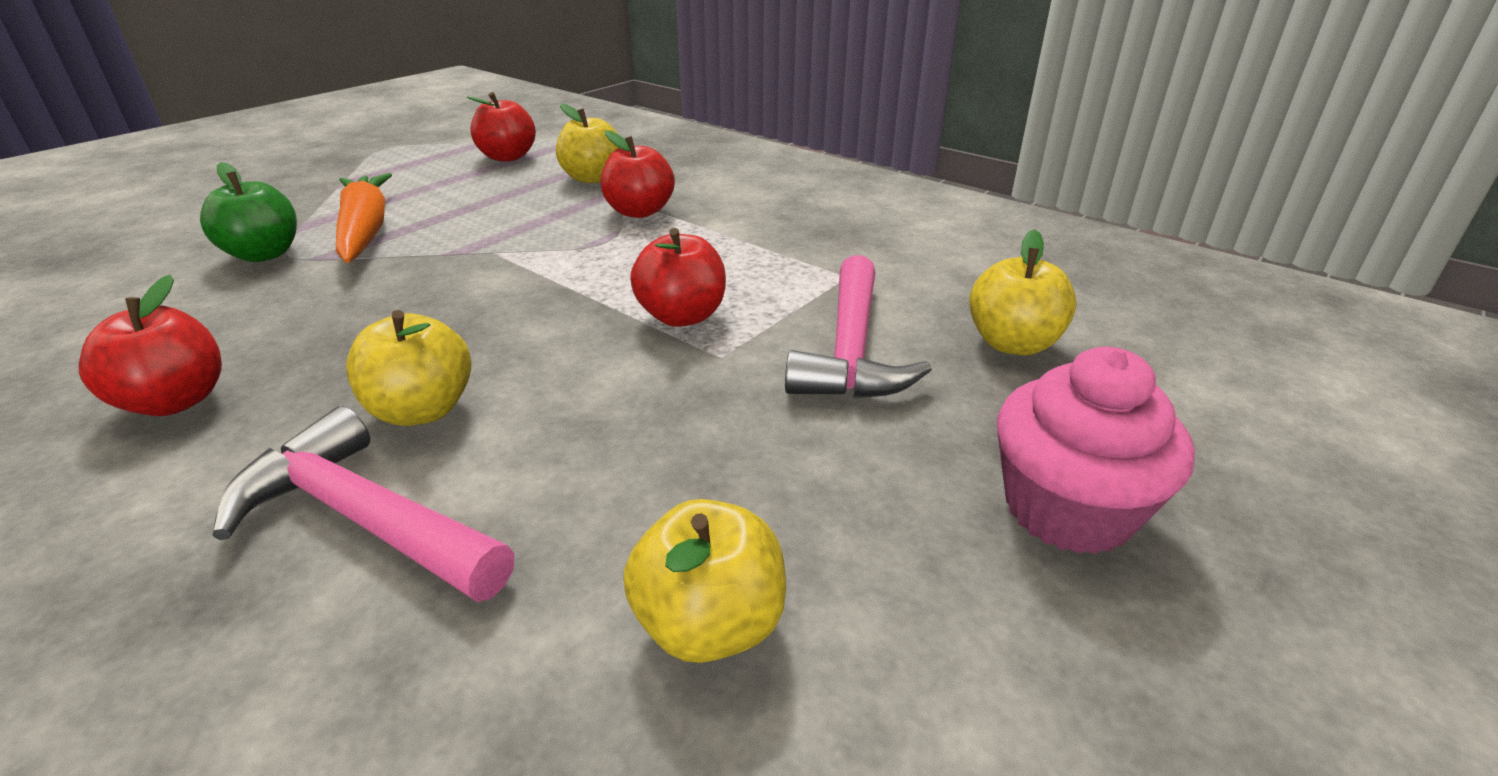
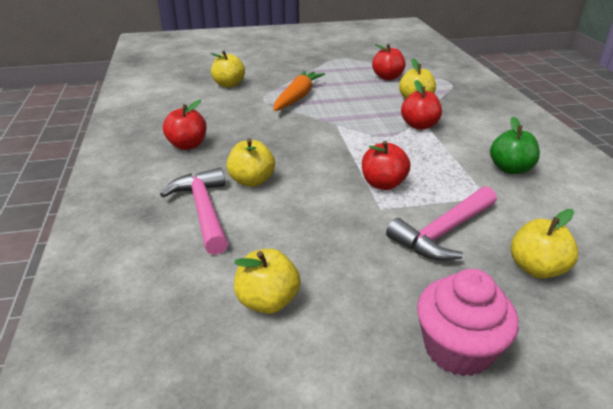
camera: 40 degrees right, 0 degrees up
(170, 249) = (229, 84): none -> yellow apple
(264, 254) = (255, 96): green apple -> green apple (510, 169)

